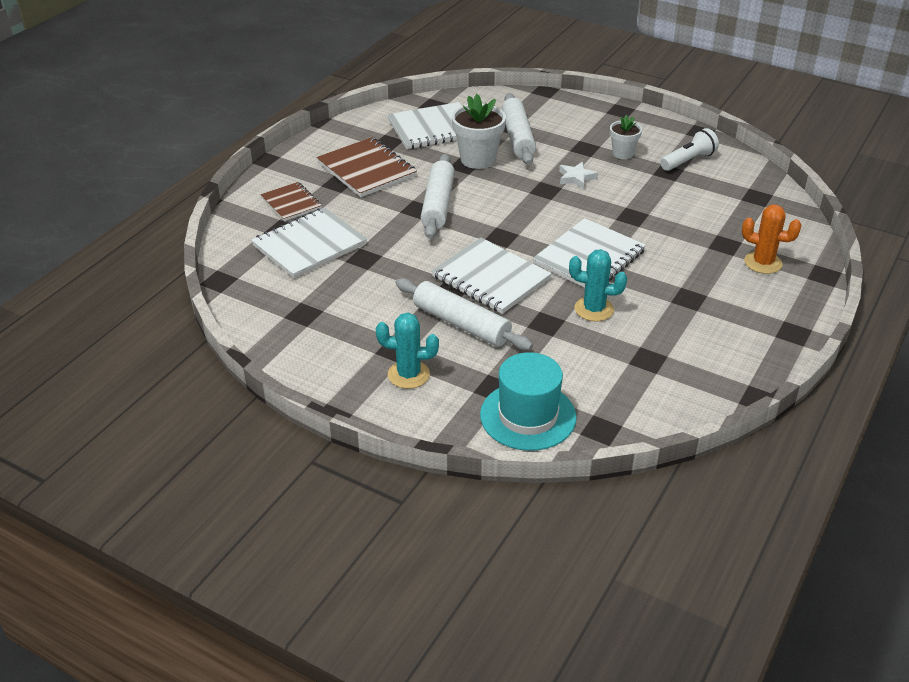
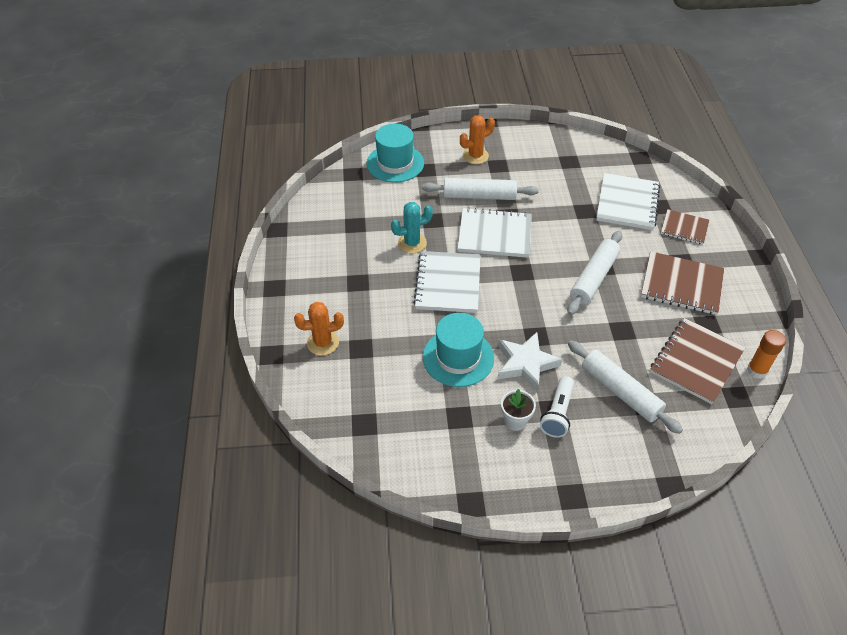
camera: 145 degrees right, 10 degrees up
(395, 109) = (757, 370): none -> orange glue stick
(408, 375) = (475, 156): turquoise cactus -> orange cactus
(433, 128) = (696, 362): white notebook -> brown notebook
(438, 204) = (594, 278): white rolling pin -> white rolling pin turned 60 degrees clockwise
(478, 159) = (620, 343): white flower pot -> none
(576, 178) = (526, 364): white star -> white star, size x1.69
(634, 203) = (458, 357): none -> turquoise hat
(688, 161) = (452, 444): white flashlight -> white flashlight (557, 413)

